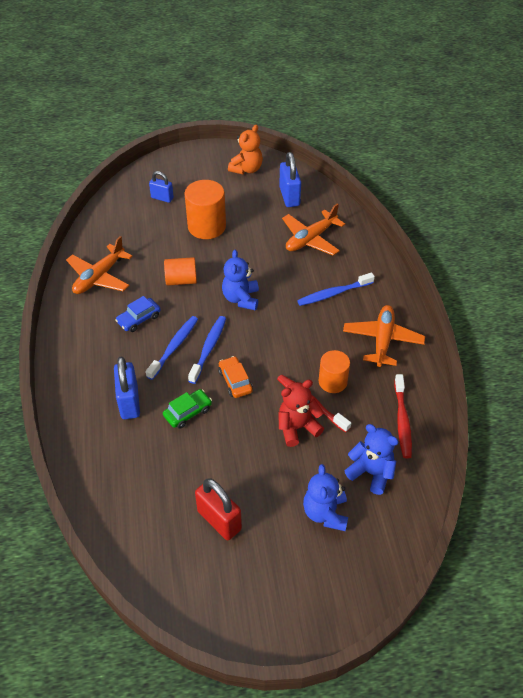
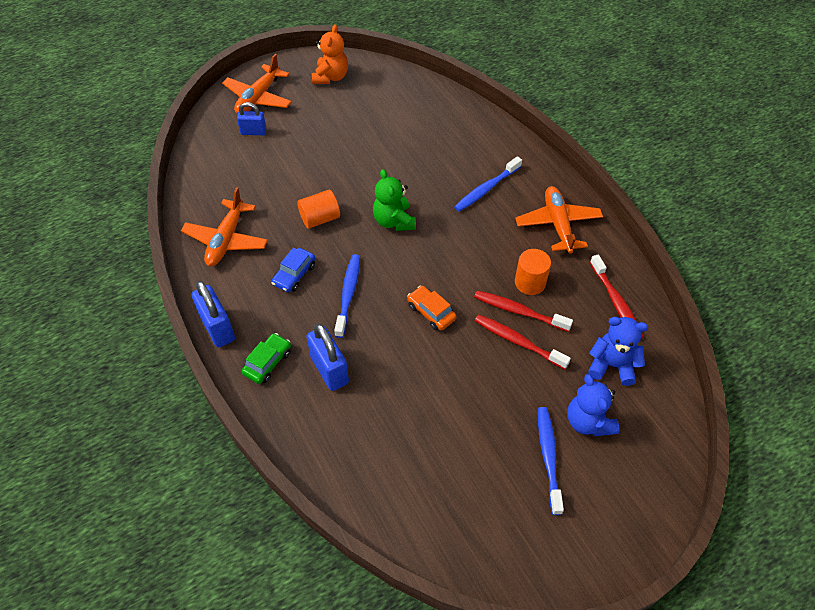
camera: 20 degrees left, 5 degrees up
(188, 412) = (398, 361): green car -> green car (267, 362)
(206, 226) = (318, 151): orange cylinder -> none
(208, 348) = (386, 285): blue toothbrush -> blue toothbrush (548, 457)
(219, 520) = (487, 466): red padlock -> none
(241, 299) = (394, 221): blue teddy bear -> green teddy bear
(289, 196) = (391, 96): blue padlock -> blue padlock (217, 328)
(297, 427) = (518, 341): red teddy bear -> red toothbrush
(311, 239) = (435, 137): orange plane -> orange plane (258, 97)

